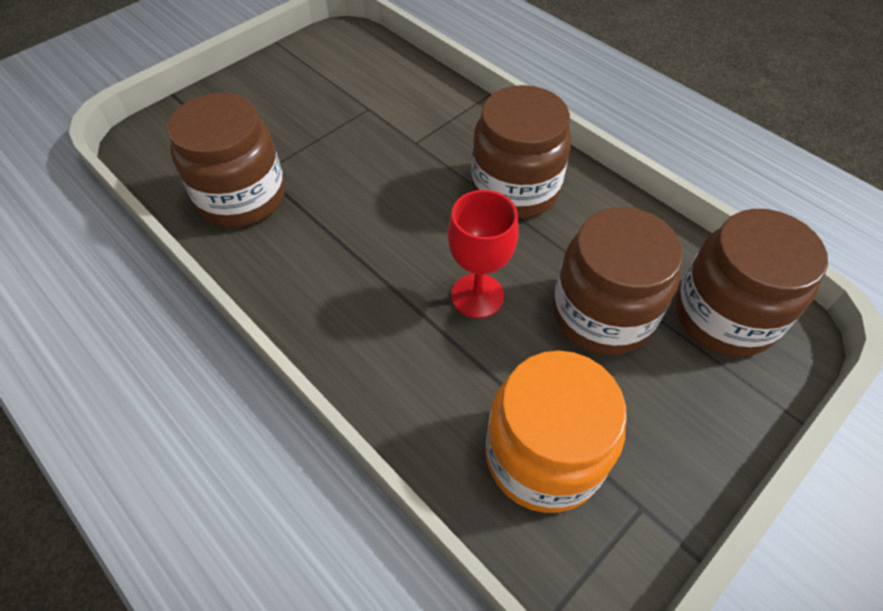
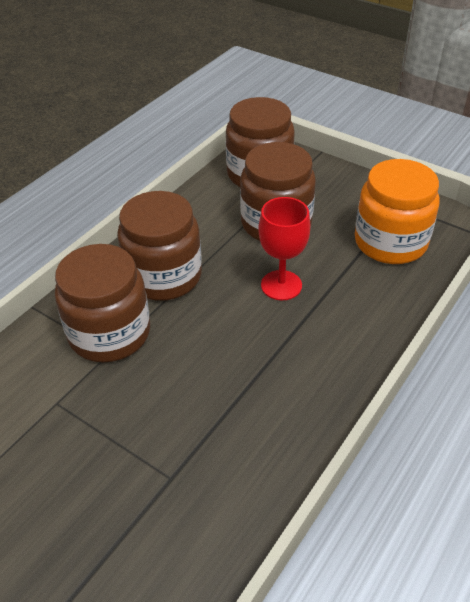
camera: 100 degrees left, 10 degrees down
(242, 197) = (211, 484): brown jar -> brown jar (109, 333)

